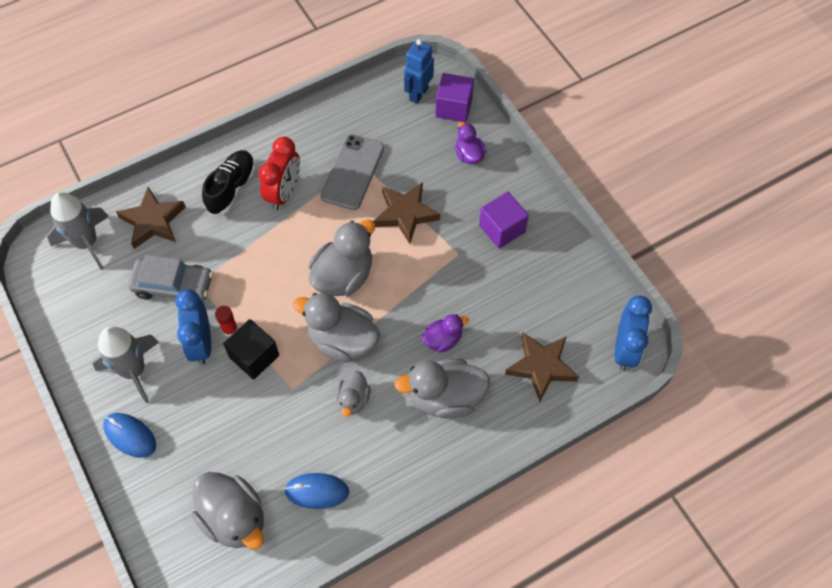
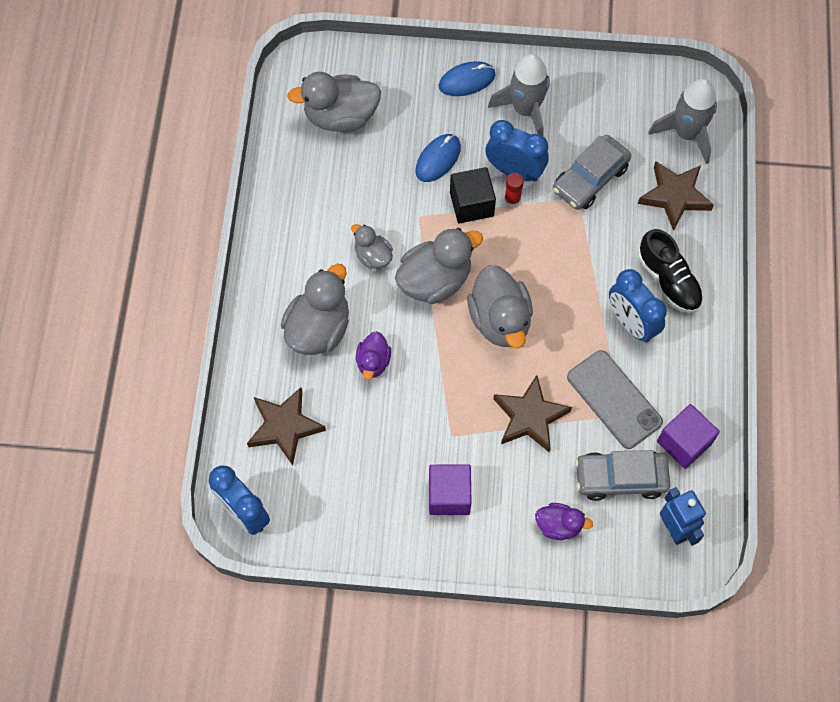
camera: 125 degrees right, 5 degrees up
(284, 193) = (631, 323): red clock -> blue clock
(317, 491) = (316, 184): blue mouse -> blue mouse (438, 159)
(407, 139) = (620, 478): none -> grey car
(453, 107) = (631, 553): purple cube -> purple cube (684, 442)

